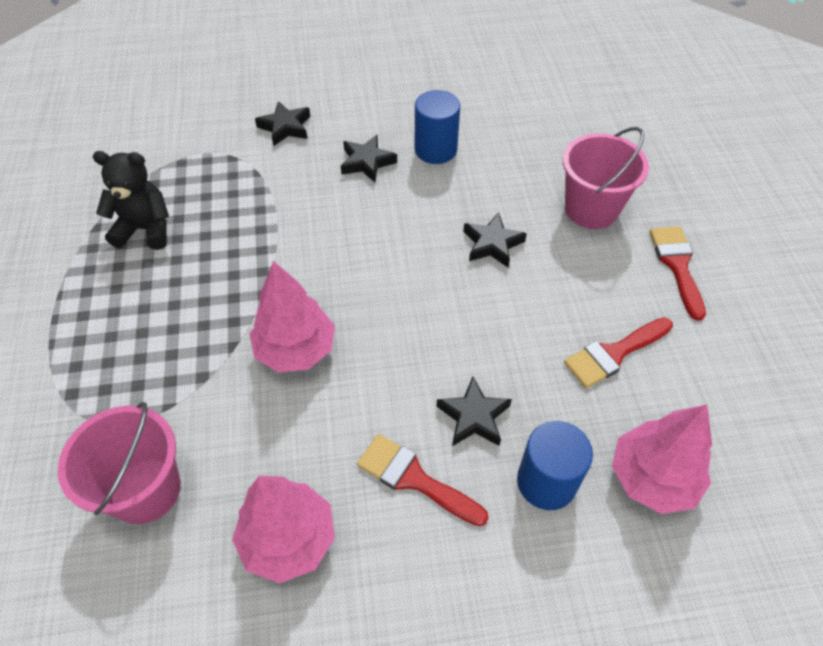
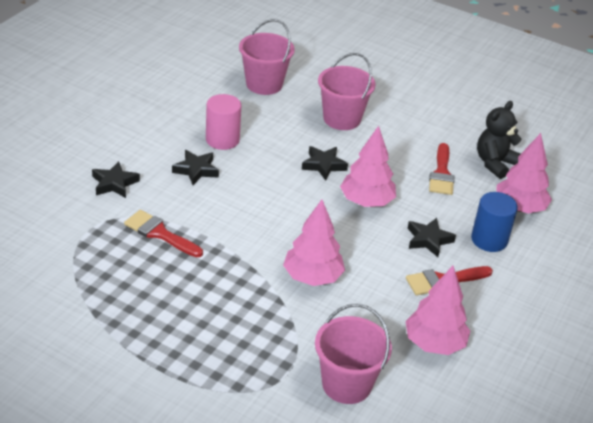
camera: 55 degrees left, 15 degrees down
(145, 229) = (129, 291): black teddy bear -> black teddy bear (495, 163)
(435, 150) = (222, 140): blue cylinder -> pink cylinder
(474, 317) = (366, 202): none -> pink tree
(563, 121) = (264, 84): none -> pink bucket
(677, 265) = (412, 119): red brush -> red brush (159, 233)

